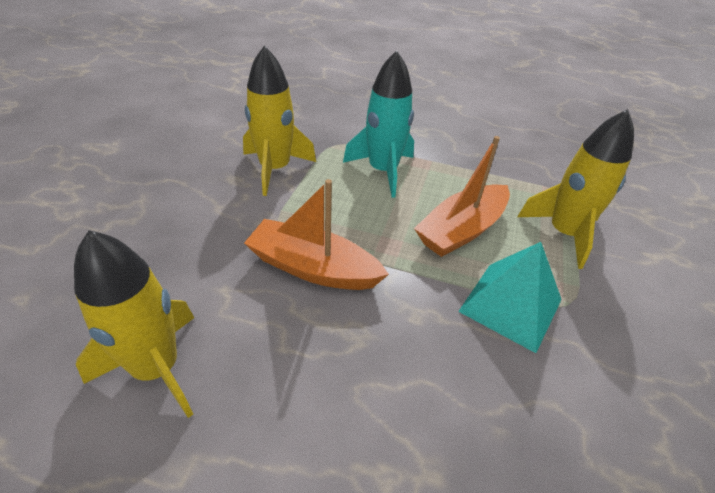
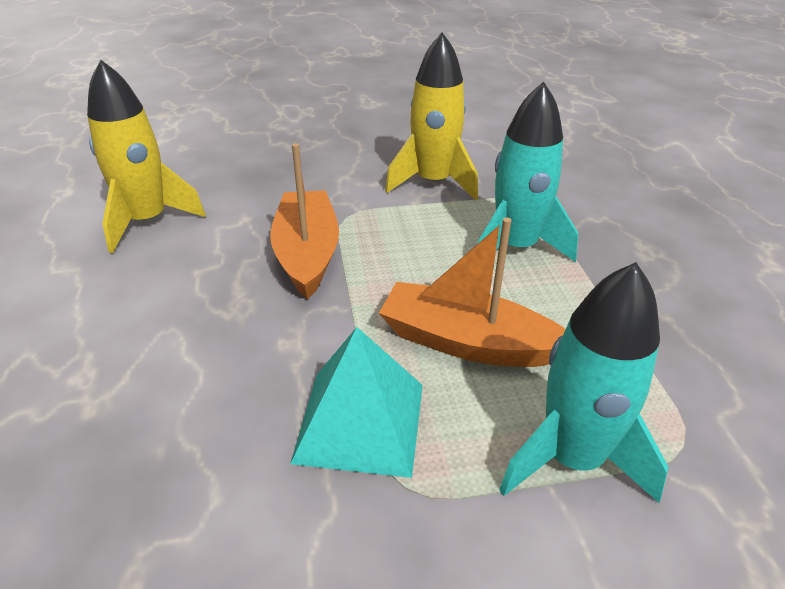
camera: 65 degrees right, 5 degrees down
(564, 233) = (572, 458): yellow rocket -> turquoise rocket

